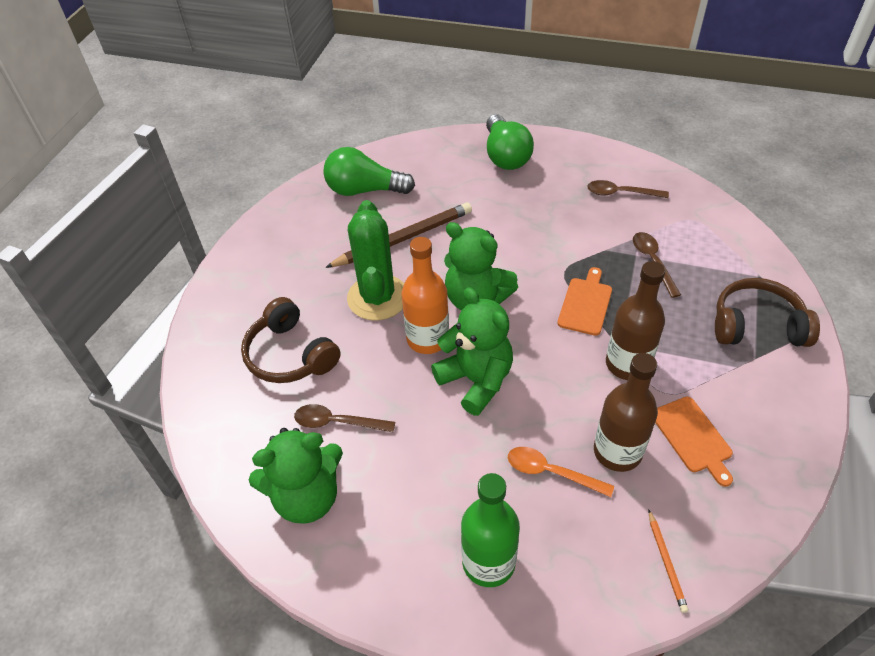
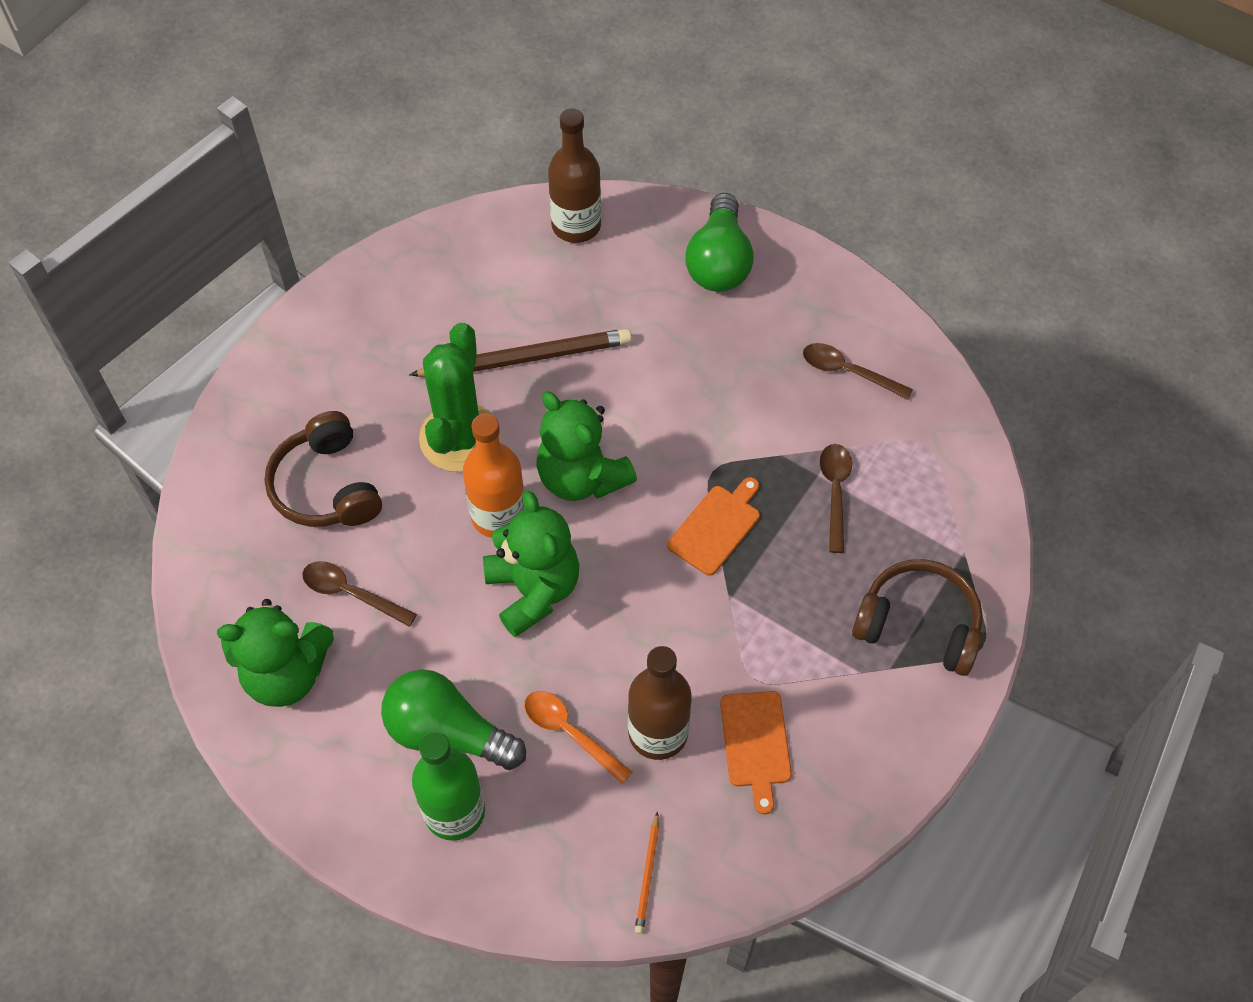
camera: 15 degrees right, 10 degrees up
(364, 190) = (505, 264): green light bulb -> green light bulb (448, 733)
(627, 364) = (727, 626): brown bottle -> brown bottle (576, 225)

